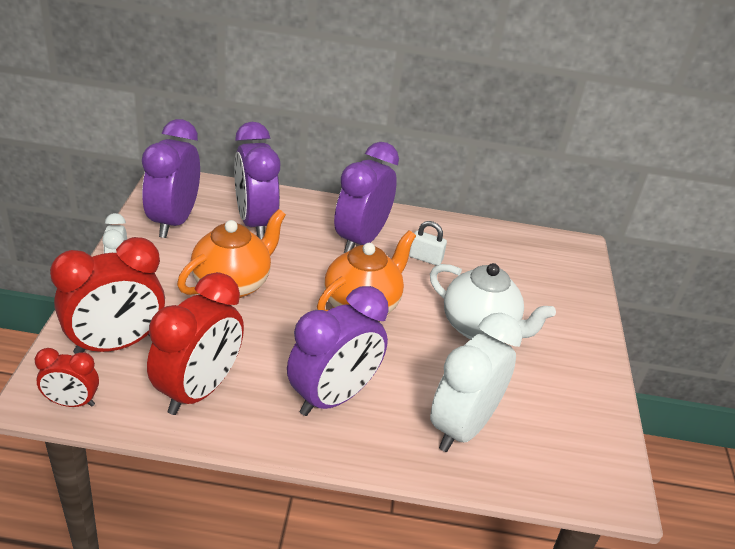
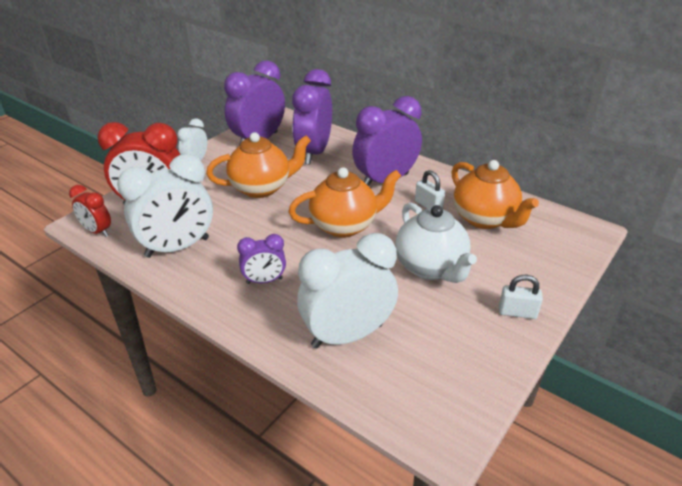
camera: 35 degrees right, 0 degrees up
(198, 390) = (177, 247): red clock -> white clock
(333, 397) = (264, 281): purple clock -> purple clock, size x0.52
(487, 259) = (485, 219): none -> orange teapot
(582, 349) = (517, 312): none -> white padlock

